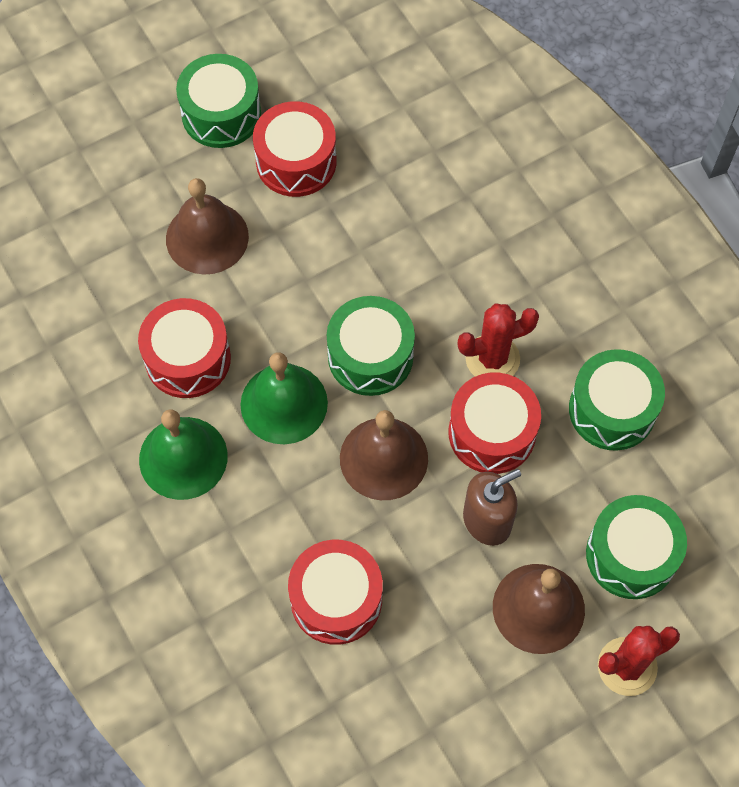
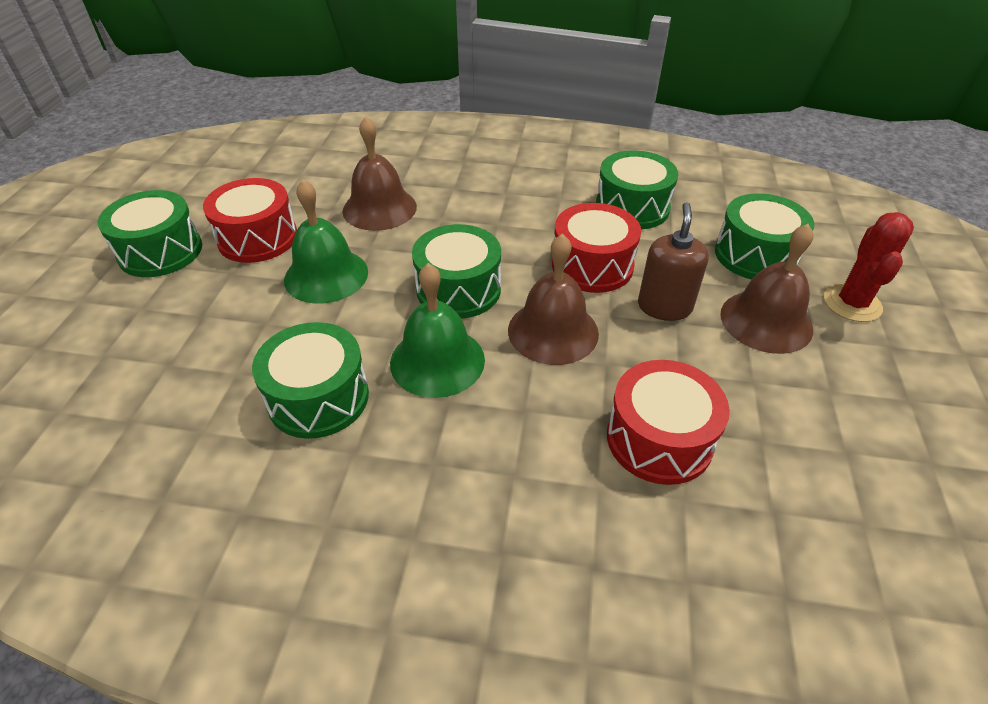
camera: 50 degrees left, 20 degrees down
(183, 457) = (406, 464): green bell -> green bell (326, 275)
(188, 358) = (318, 398): red drum -> green drum
(207, 237) = (237, 318): brown bell -> brown bell (379, 208)
(492, 359) = (534, 235): red cactus -> none

